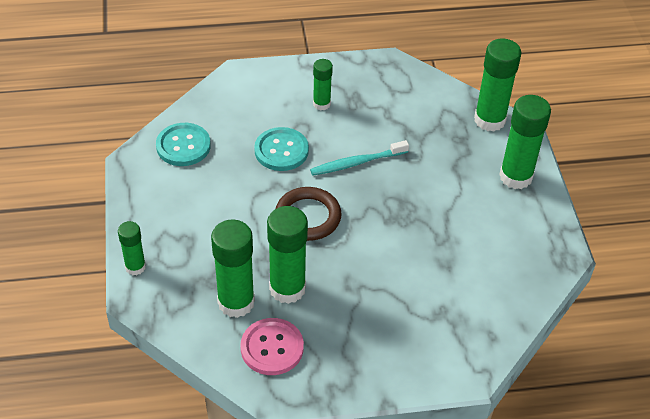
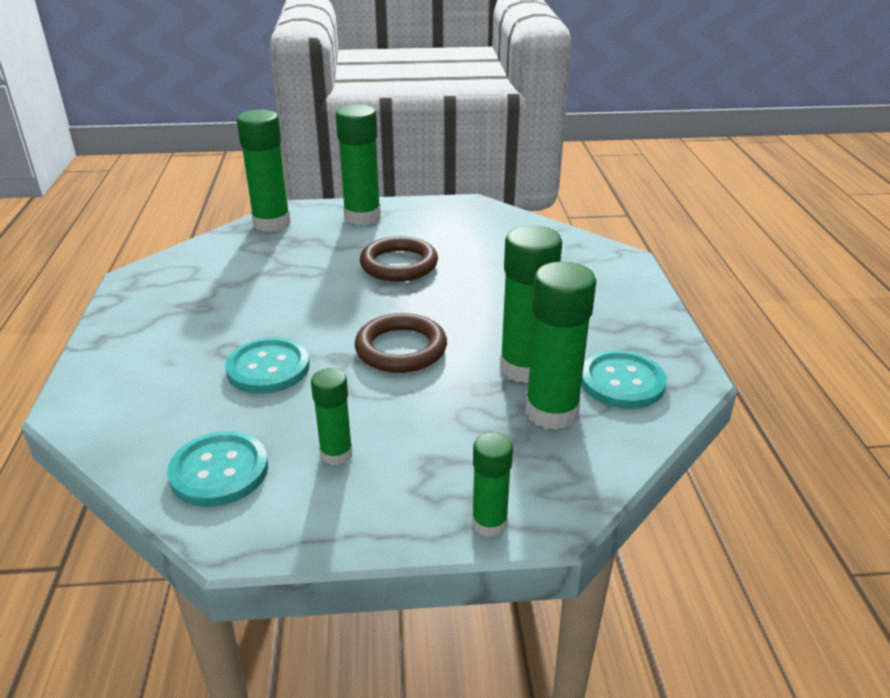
camera: 85 degrees left, 15 degrees down
(272, 348) = (622, 382): pink button -> turquoise button
(321, 104) = (187, 331): green glue stick -> green glue stick (336, 454)
(357, 163) = (312, 308): turquoise toothbrush -> none
(431, 208) = (399, 264): none -> brown ring

